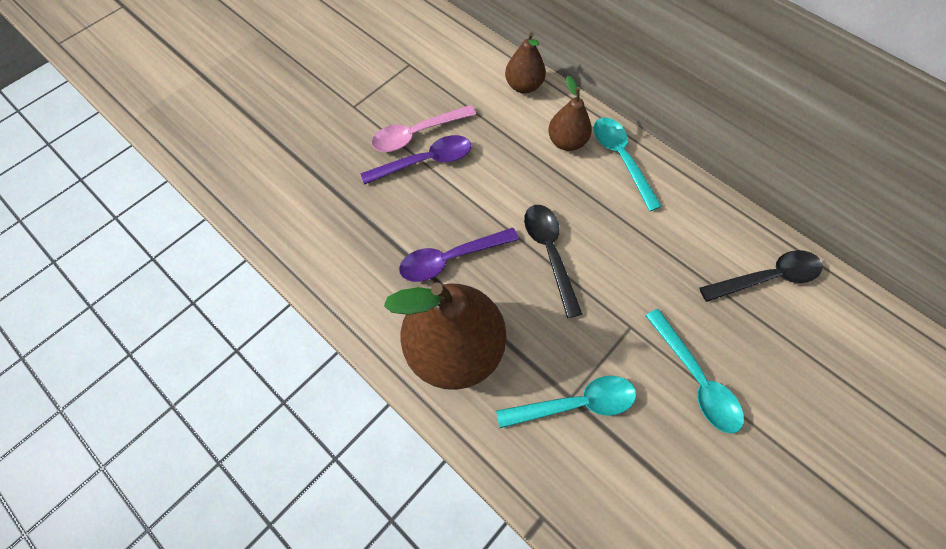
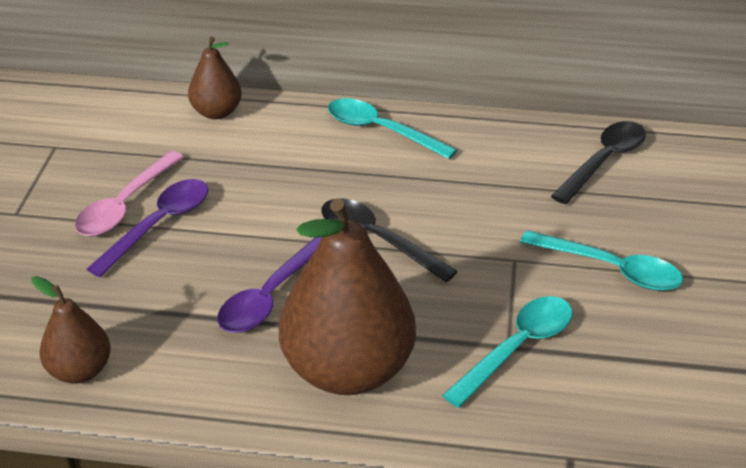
camera: 35 degrees left, 25 degrees down
(566, 142) = (310, 140): brown pear -> brown pear (80, 371)

